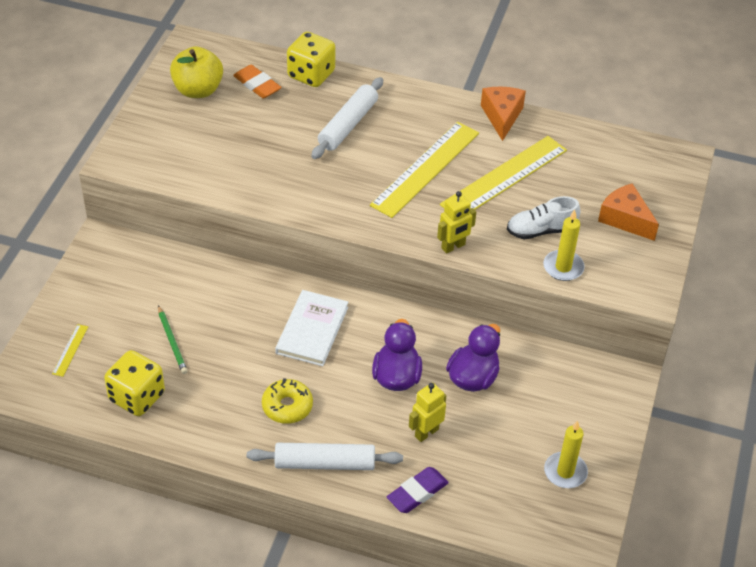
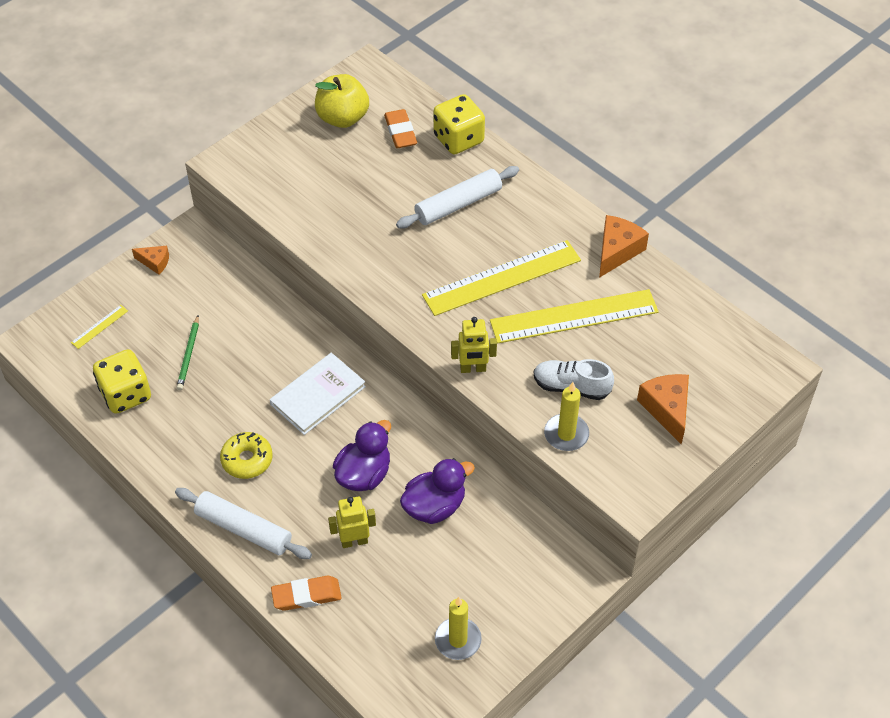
camera: 30 degrees right, 5 degrees up
(84, 277) = (155, 262): none -> orange cheese
(417, 493) = (306, 595): purple eraser -> orange eraser

